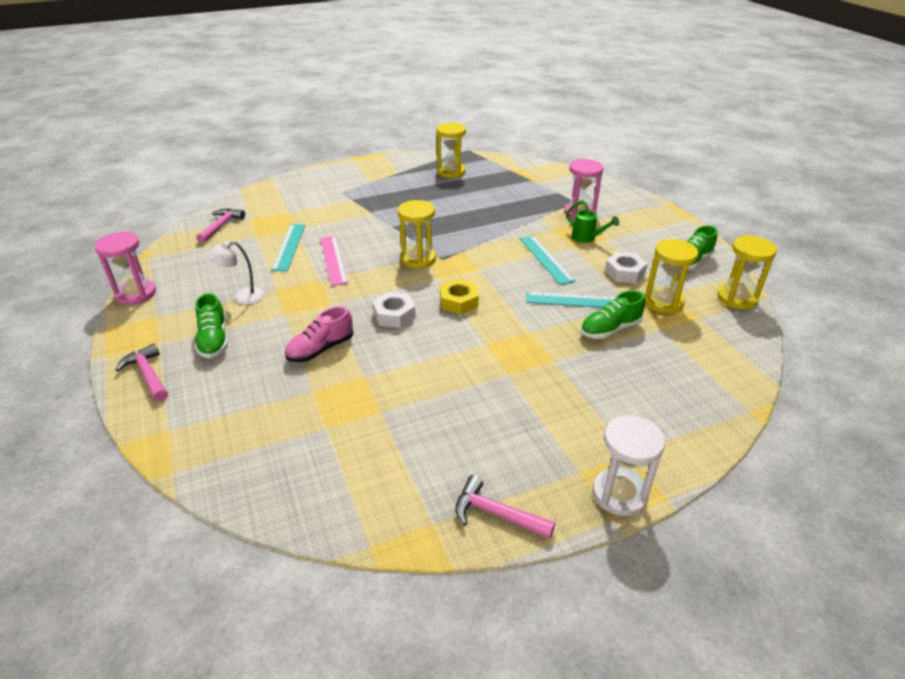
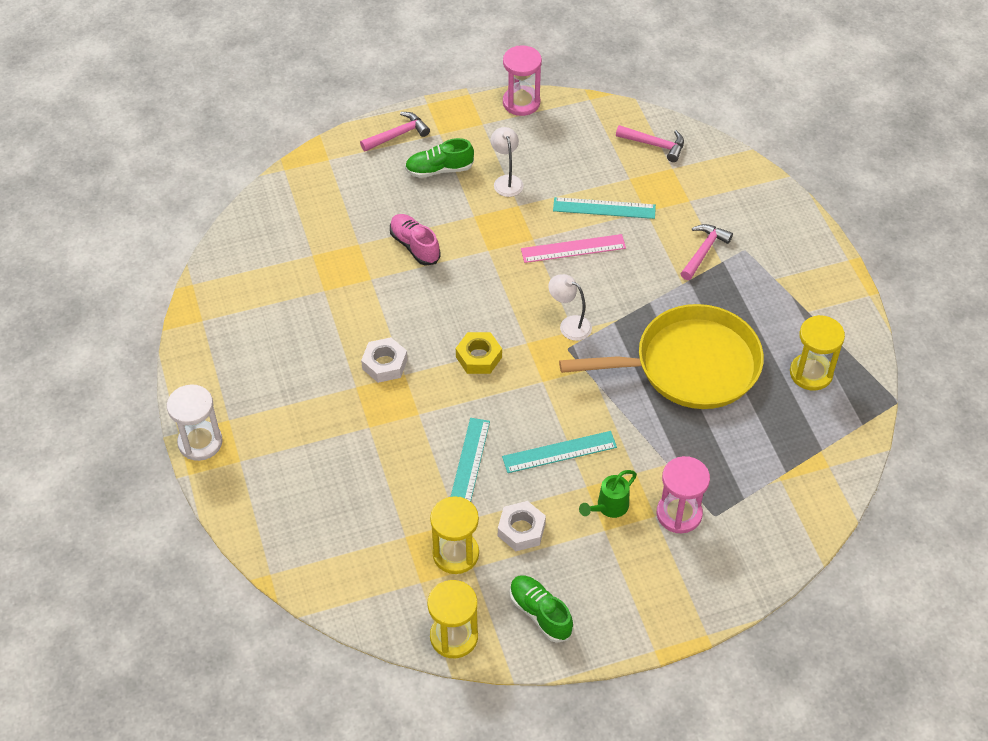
camera: 95 degrees right, 15 degrees up
(394, 315) = (461, 301): white nut -> white nut (385, 364)
(418, 259) = (569, 325): yellow hourglass -> white lamp
(451, 210) = (689, 365): none -> yellow pan
(496, 514) = (201, 359): pink hammer -> pink hammer (704, 251)
(610, 329) = (412, 487): green shoe -> none

